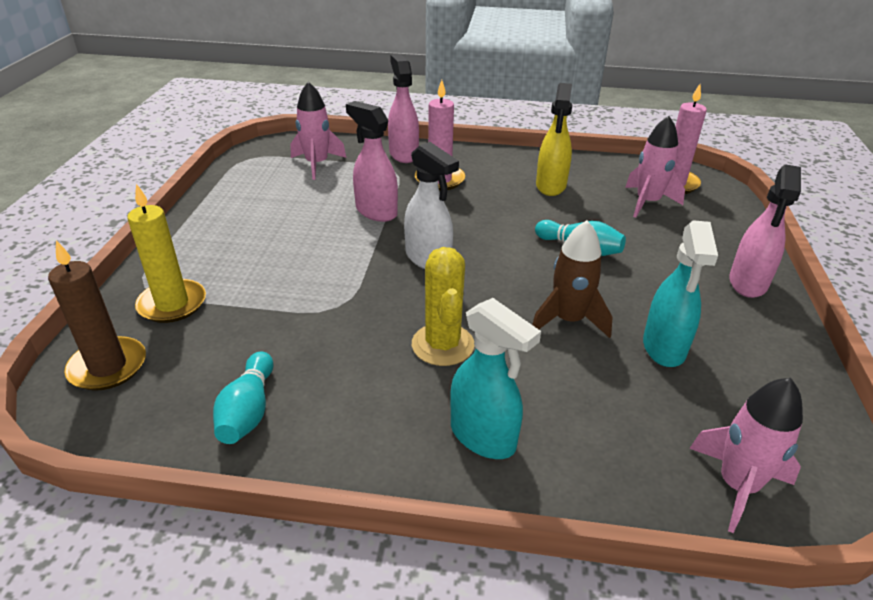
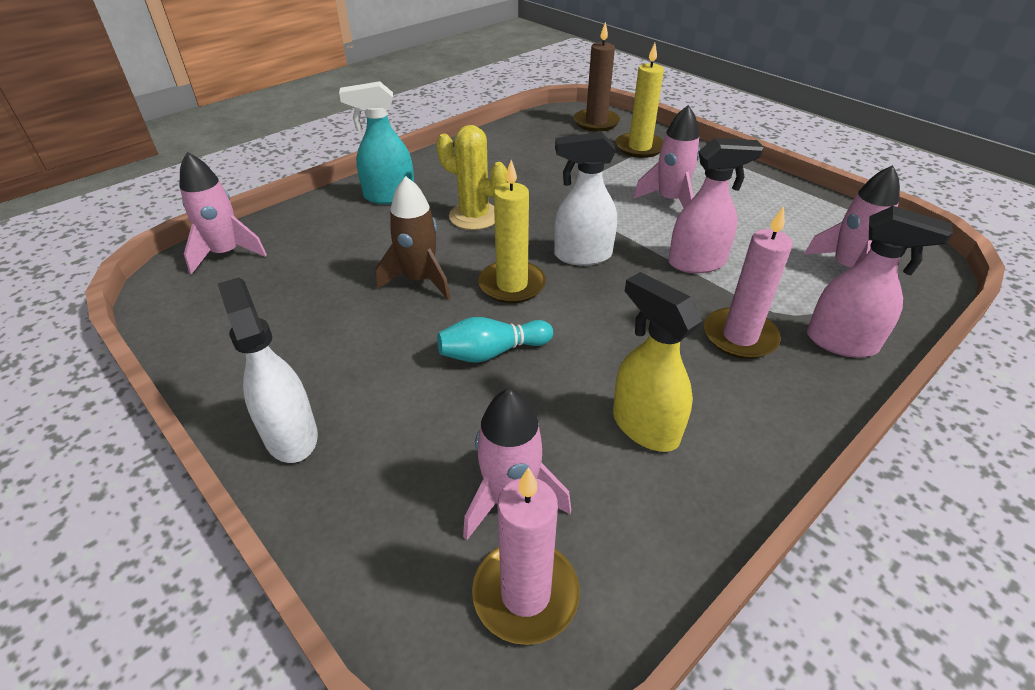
camera: 130 degrees right, 5 degrees up
(248, 411) = (509, 145): turquoise bowling pin -> none
(287, 249) = (670, 200): none -> pink rocket
(508, 273) = (512, 285): none -> yellow candle
(664, 348) = (328, 306): turquoise spray bottle -> none
(748, 283) = (290, 435): pink spray bottle -> white spray bottle

